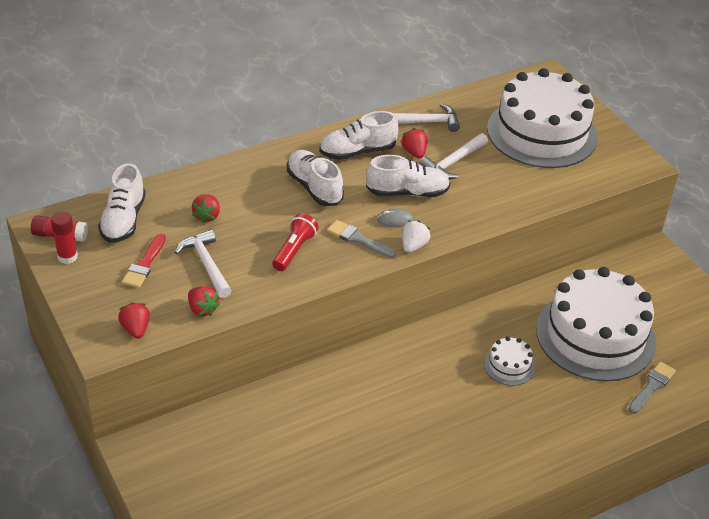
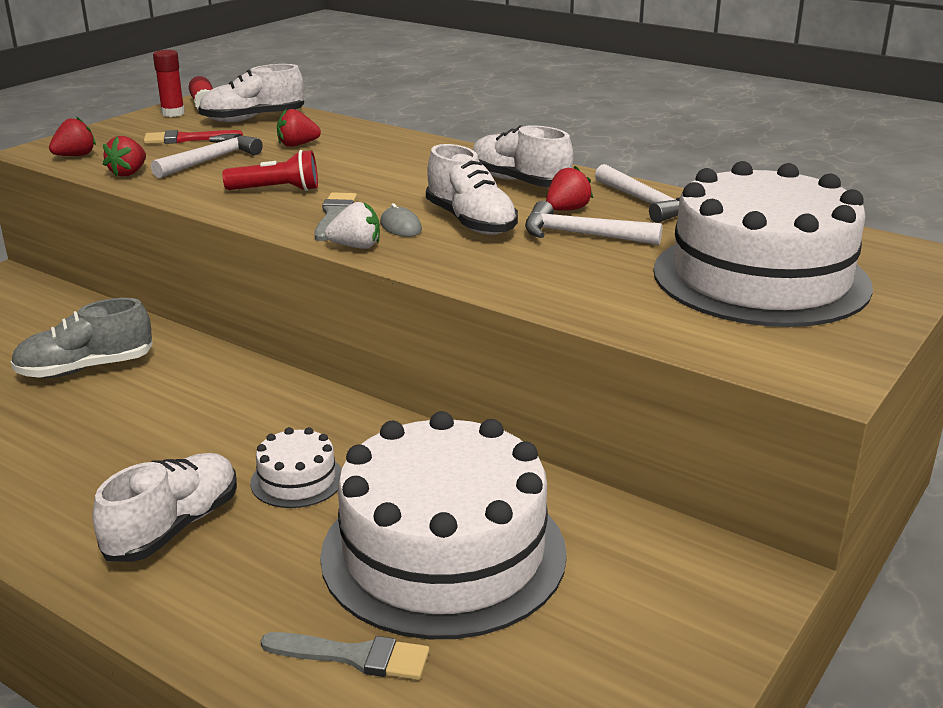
camera: 65 degrees right, 15 degrees down
(314, 187) = (413, 176): white shoe -> white shoe (174, 527)
(326, 425) = (85, 369): none -> grey shoe

